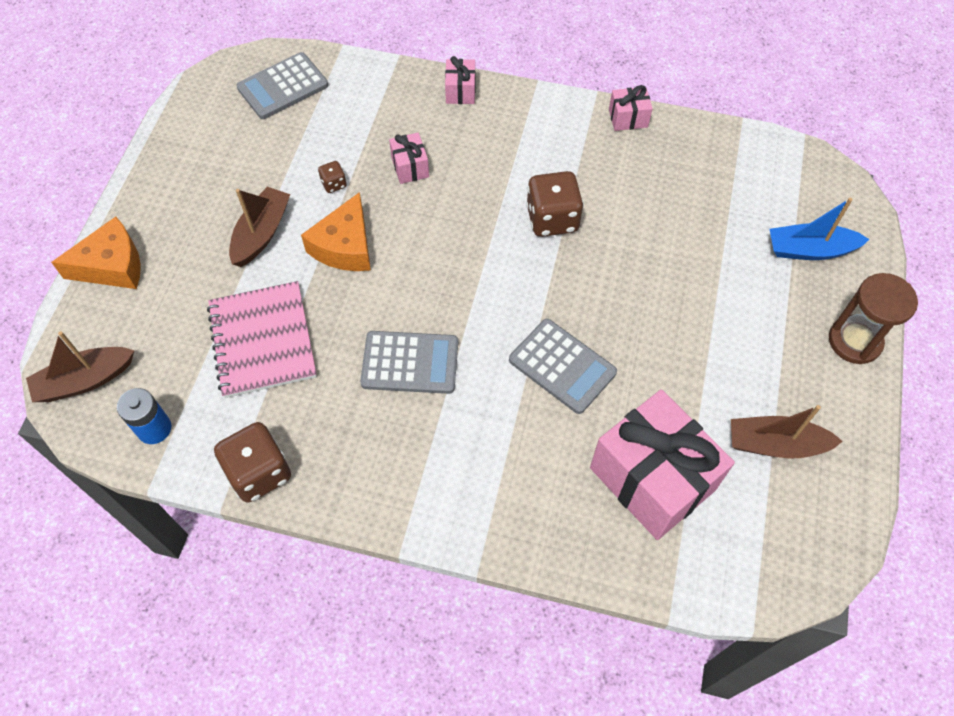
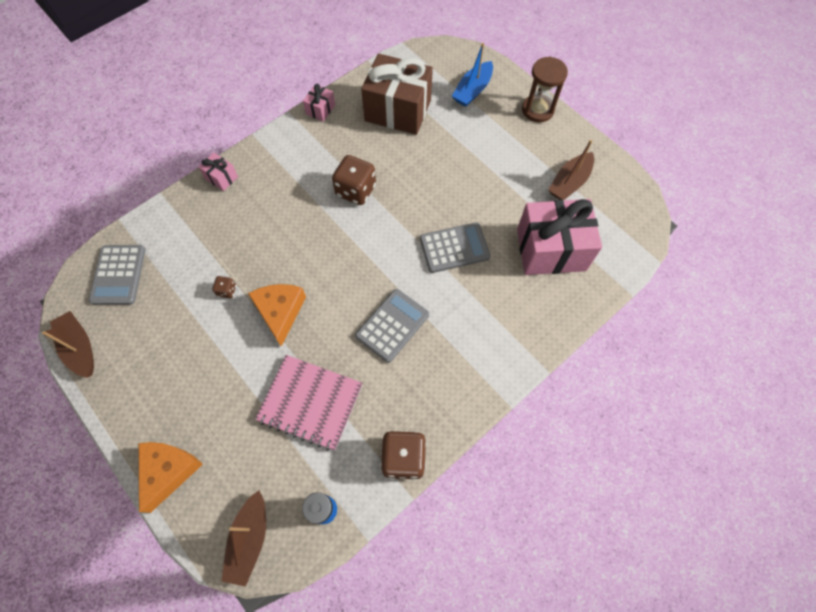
camera: 55 degrees left, 5 degrees up
(261, 233) = (227, 357): brown boat -> brown boat (80, 348)
(345, 246) = (280, 312): orange cheese -> orange cheese turned 150 degrees counterclockwise
(410, 167) = (253, 240): pink gift -> none
(700, 191) = (398, 110): none -> brown gift

